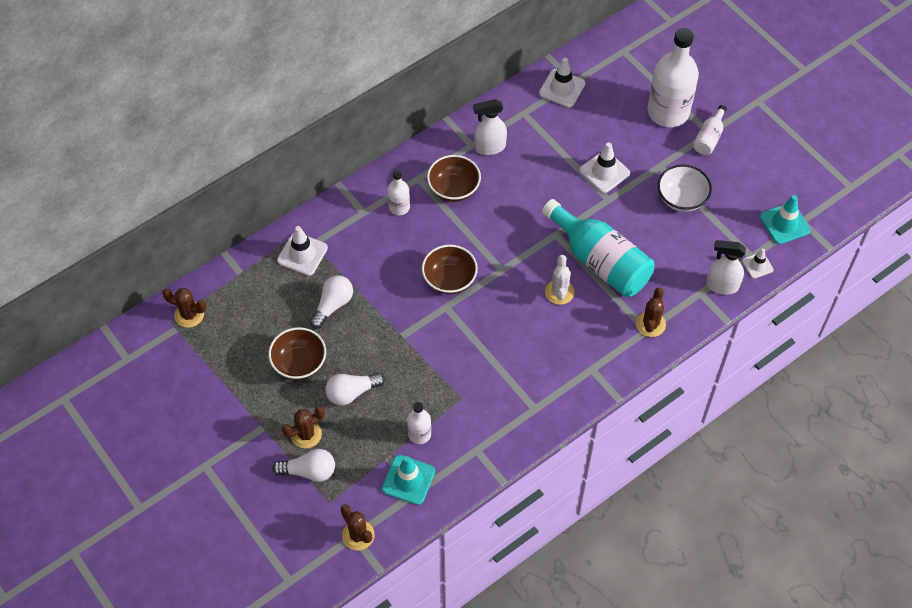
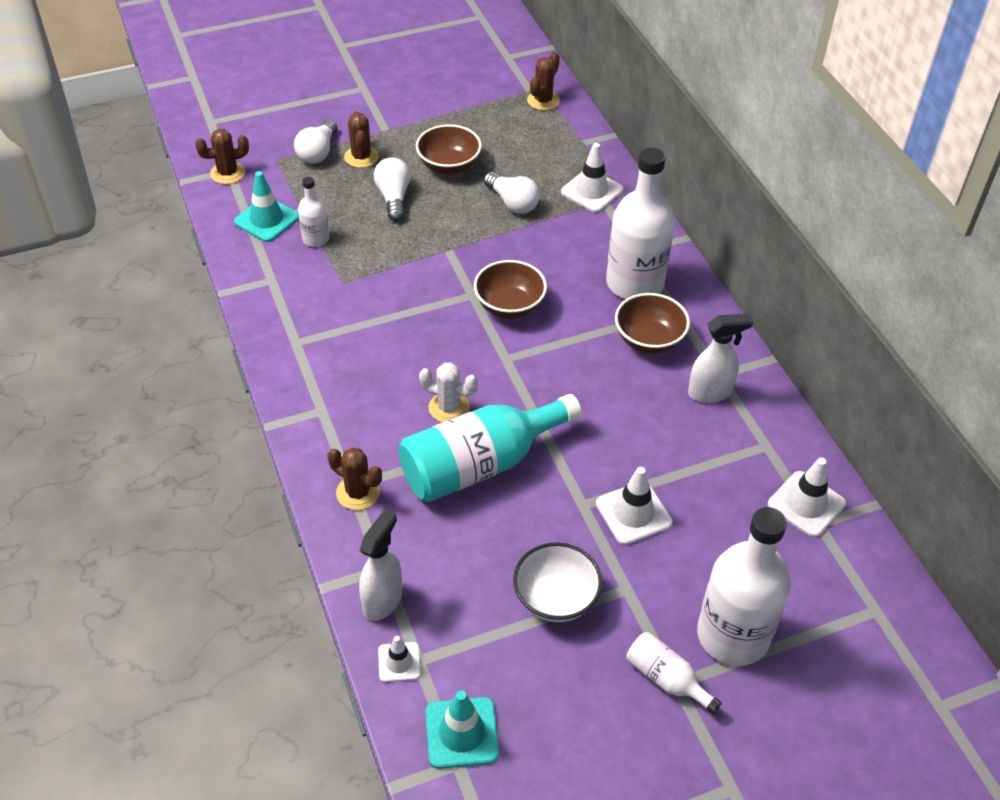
camera: 105 degrees right, 10 degrees down
(399, 207) = (635, 283): white bottle -> white bottle, size x2.08
(489, 147) = (710, 392): white spray bottle -> white spray bottle turned 75 degrees clockwise

